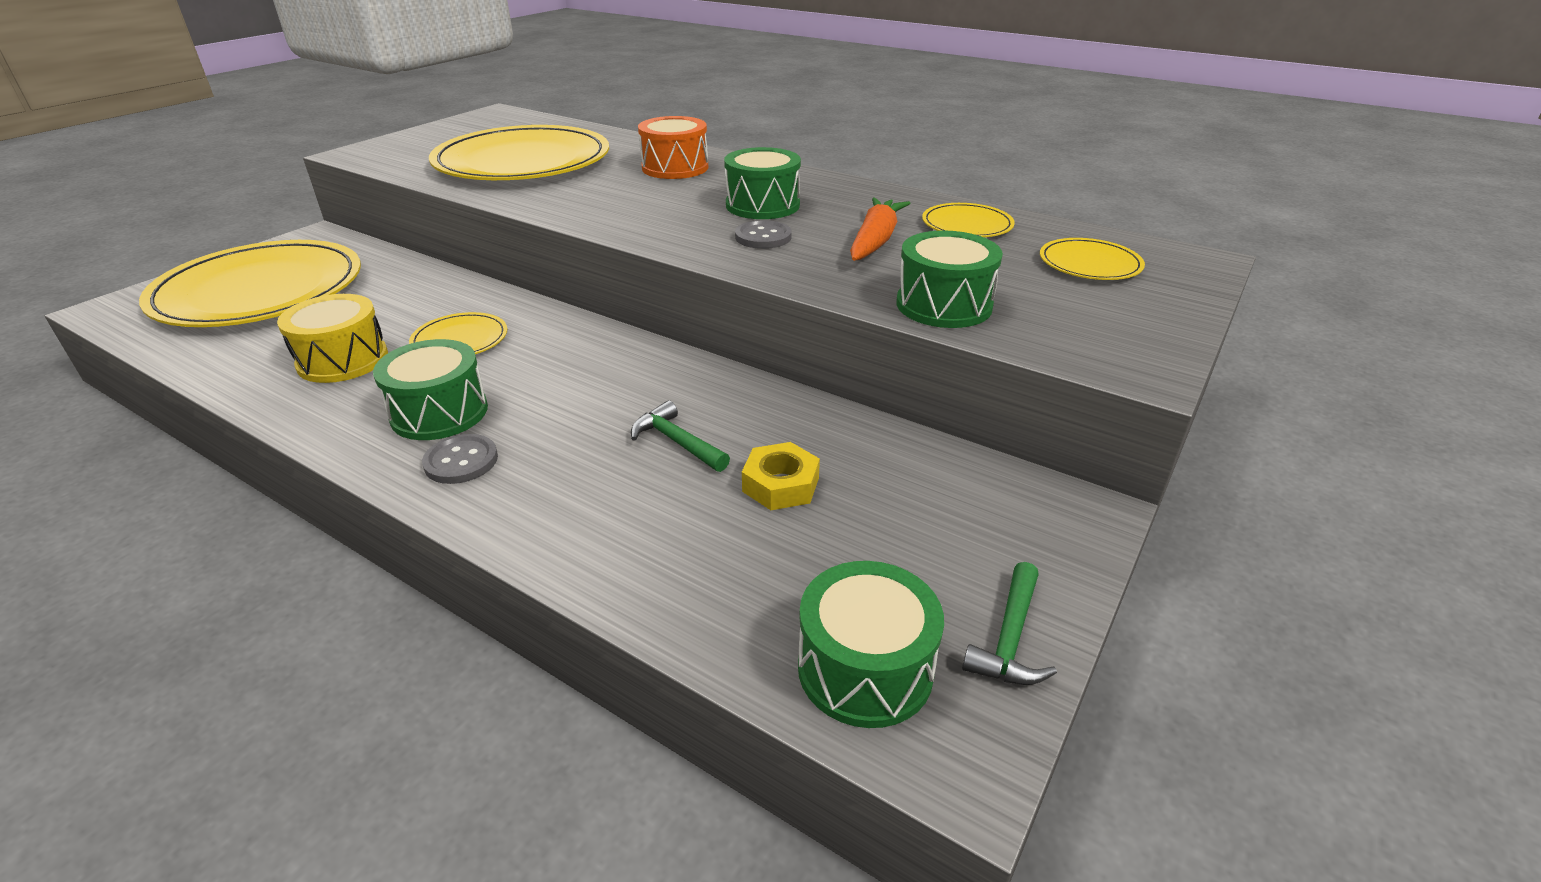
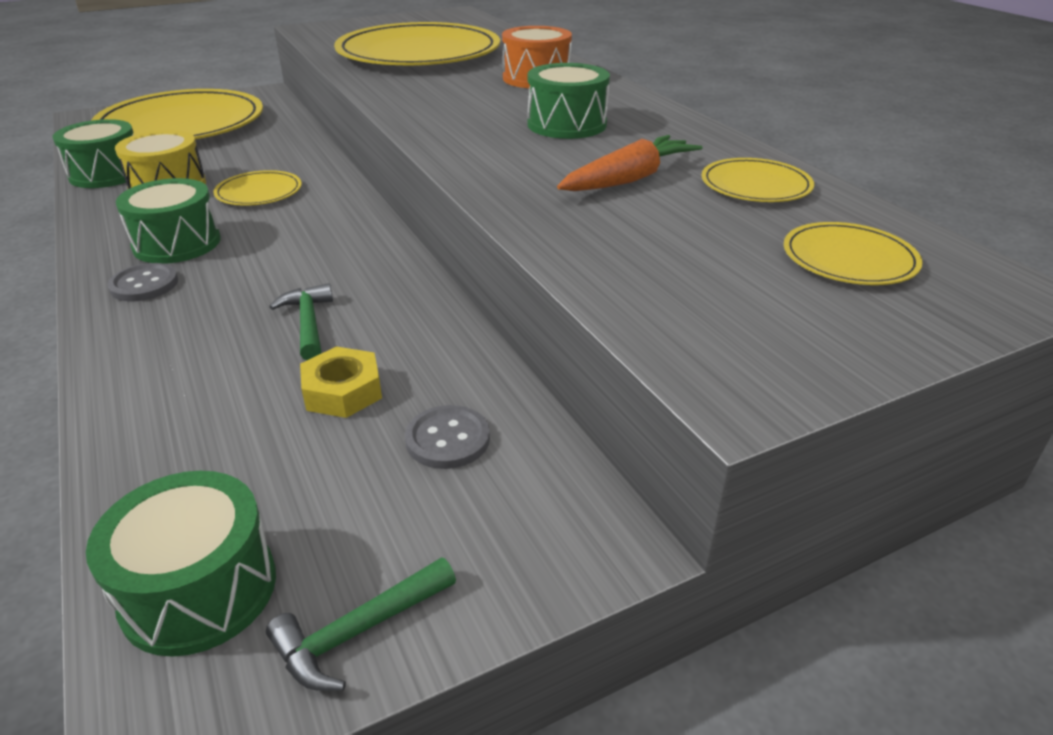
camera: 30 degrees right, 0 degrees up
(763, 237) = (524, 152): grey button -> grey button (447, 439)
(944, 305) = (607, 257): green drum -> green drum (107, 174)

